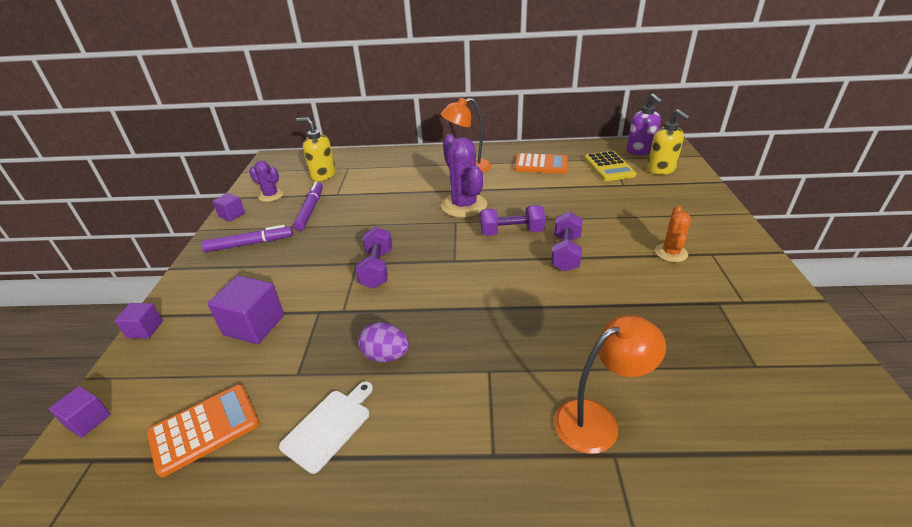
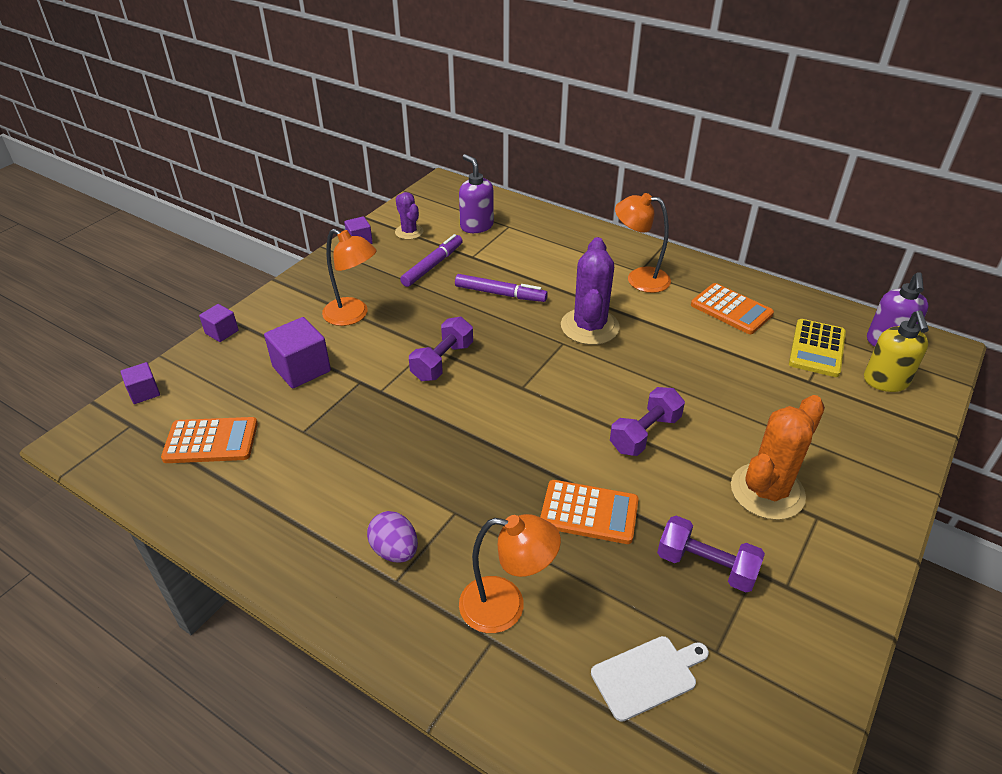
camera: 30 degrees right, 5 degrees up
(250, 244) = (353, 282): purple marker -> purple marker (500, 294)
(270, 267) = (353, 315): none -> orange lamp
(323, 175) = (476, 226): yellow soap dispenser -> purple soap dispenser
(329, 426) = (294, 488): white cutting board -> white cutting board (647, 676)
(385, 355) = (382, 452): purple egg -> purple egg (395, 550)
(511, 232) = (610, 382): purple dumbbell -> purple dumbbell (706, 566)
(583, 319) = (589, 512): none -> orange calculator
(671, 253) = (767, 491): orange cactus -> orange cactus, size x1.77

